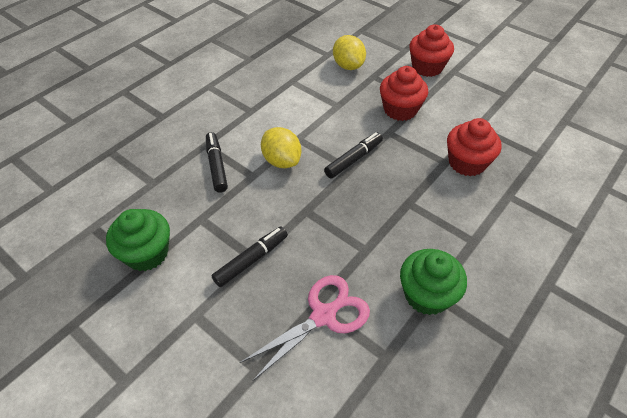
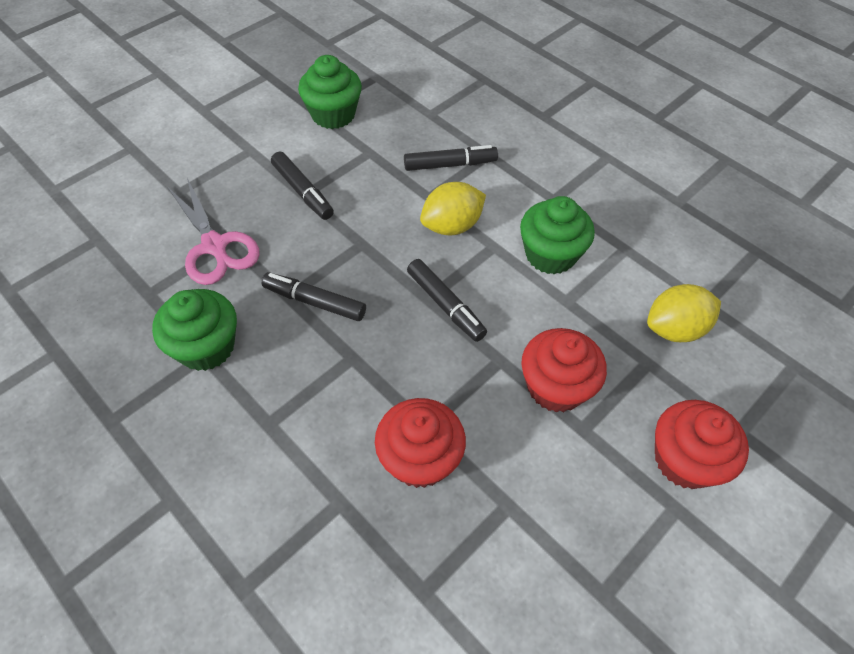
camera: 95 degrees right, 5 degrees up
(301, 112) = (550, 254): none -> green cupcake
(367, 231) = (315, 302): none -> black marker

